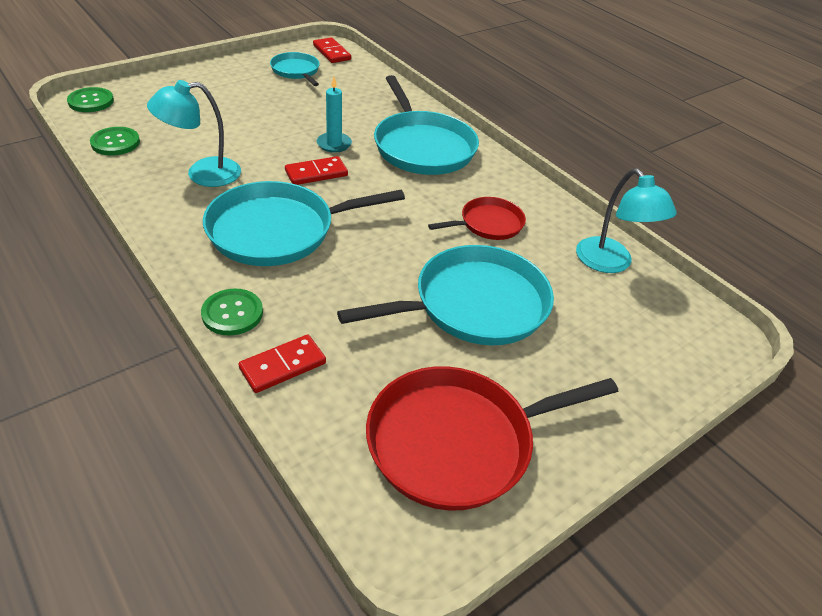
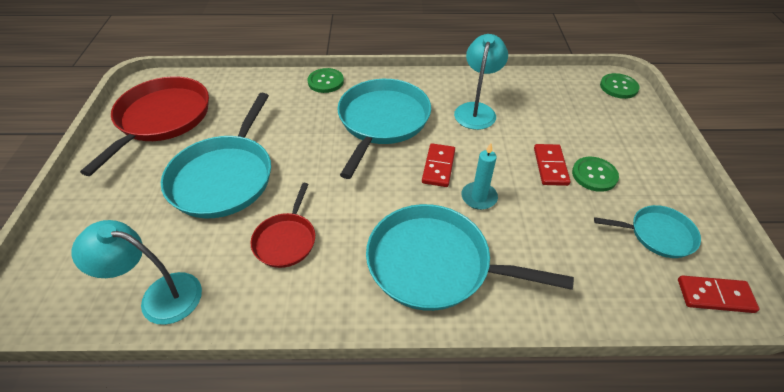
camera: 130 degrees right, 5 degrees up
(115, 143) = (544, 84): green button -> green button (594, 175)
(283, 366) = (272, 85): red domino -> red domino (550, 166)

